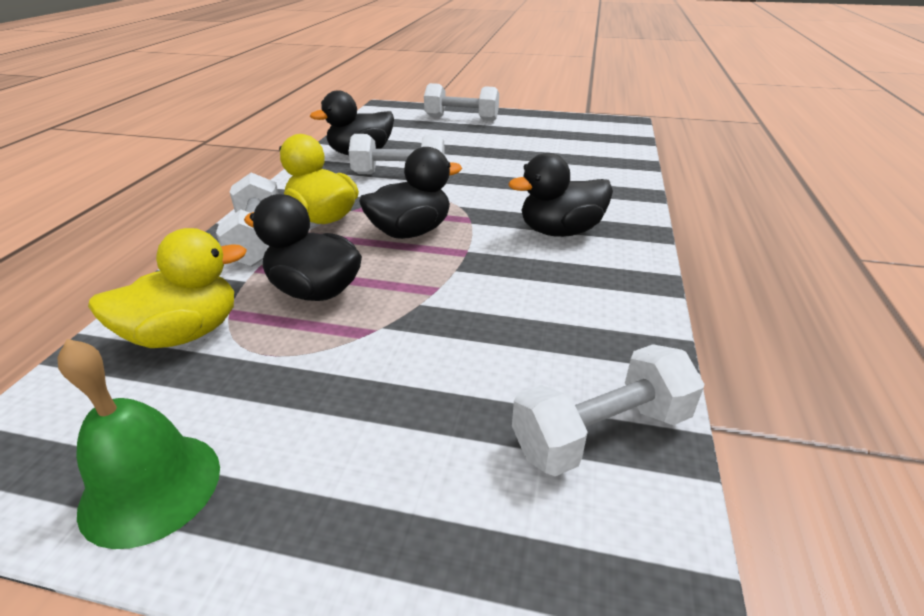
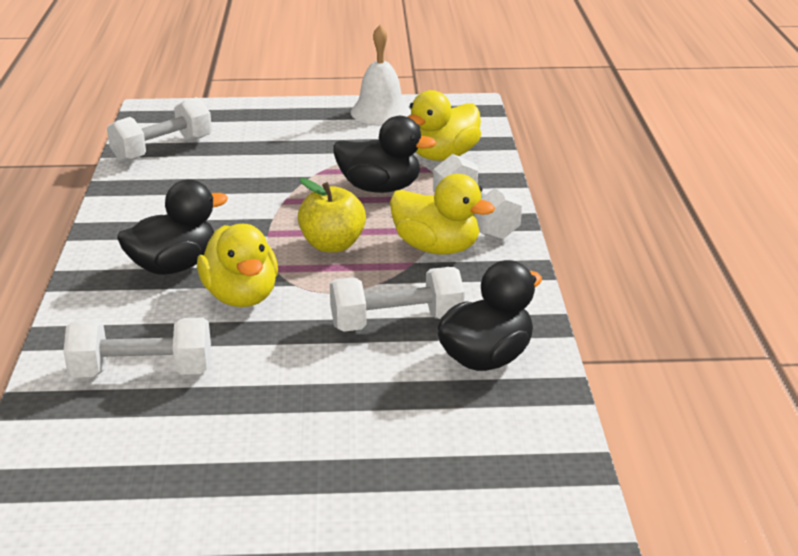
camera: 165 degrees right, 5 degrees down
(151, 487) = (380, 112): green bell -> white bell
(410, 232) = (332, 245): black duck -> yellow apple
(461, 118) = (371, 509): white dumbbell -> white dumbbell (142, 372)
(503, 202) = (241, 296): none -> yellow duck

